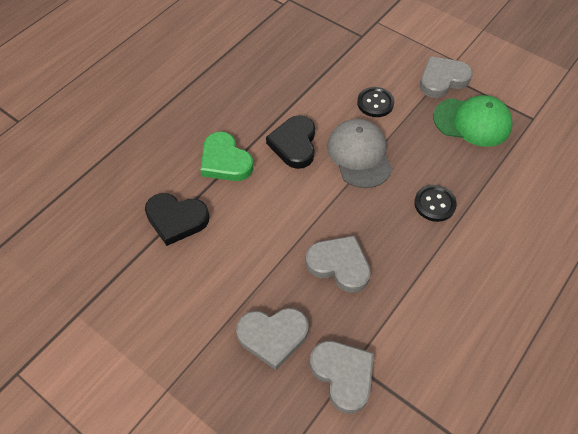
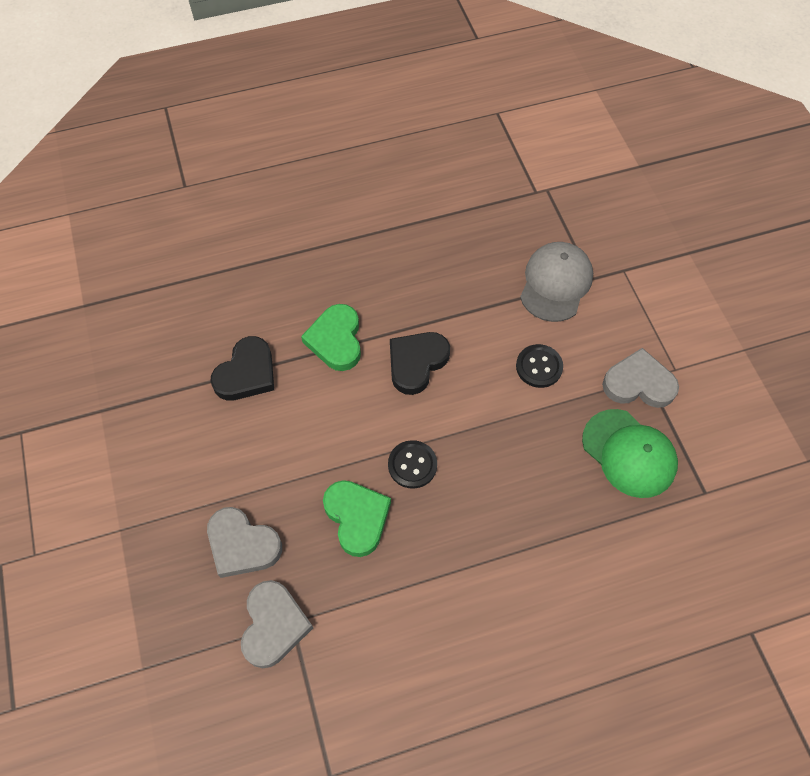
camera: 35 degrees right, 5 degrees up
(176, 219) = (246, 373): black heart -> black heart turned 105 degrees counterclockwise
(339, 265) = (357, 518): grey heart -> green heart
(359, 155) = (473, 415): grey cap -> grey cap (555, 283)
(434, 204) = (506, 518): black button -> black button (412, 465)

